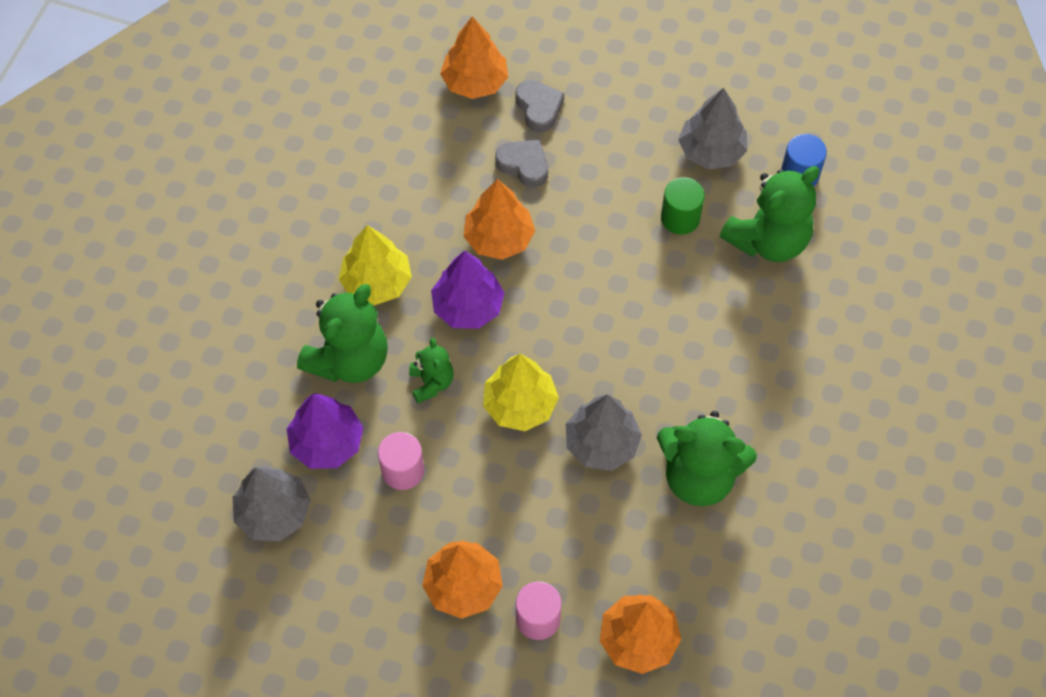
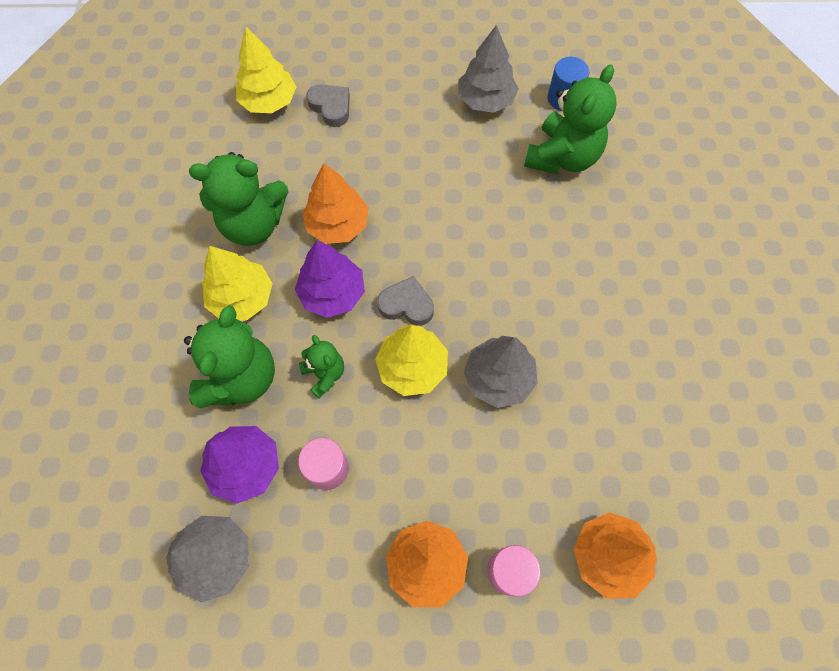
camera: 20 degrees left, 5 degrees up
(475, 82) = (269, 102): orange tree -> yellow tree
(524, 165) = (336, 157): grey heart -> grey heart (406, 305)
(680, 218) = (483, 161): green cylinder -> none
(699, 476) = (594, 378): green teddy bear -> green teddy bear (253, 224)

